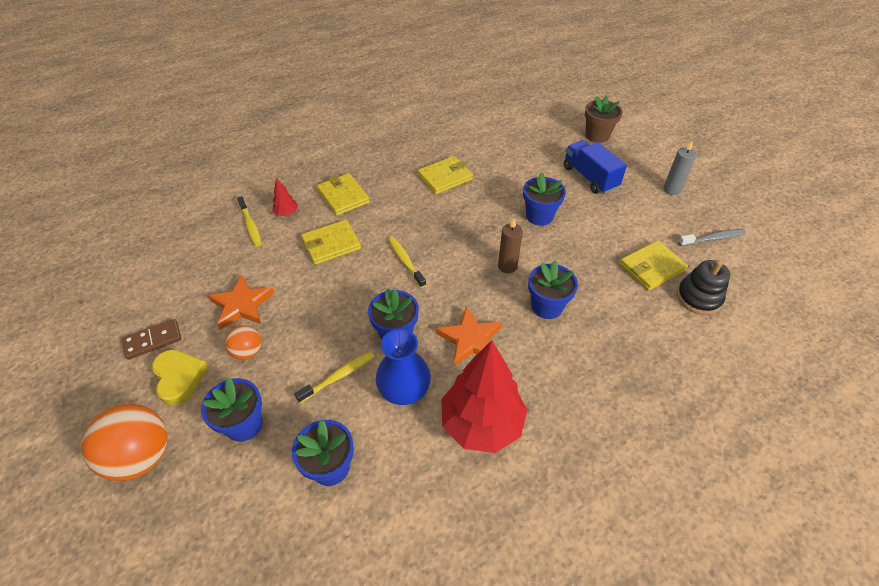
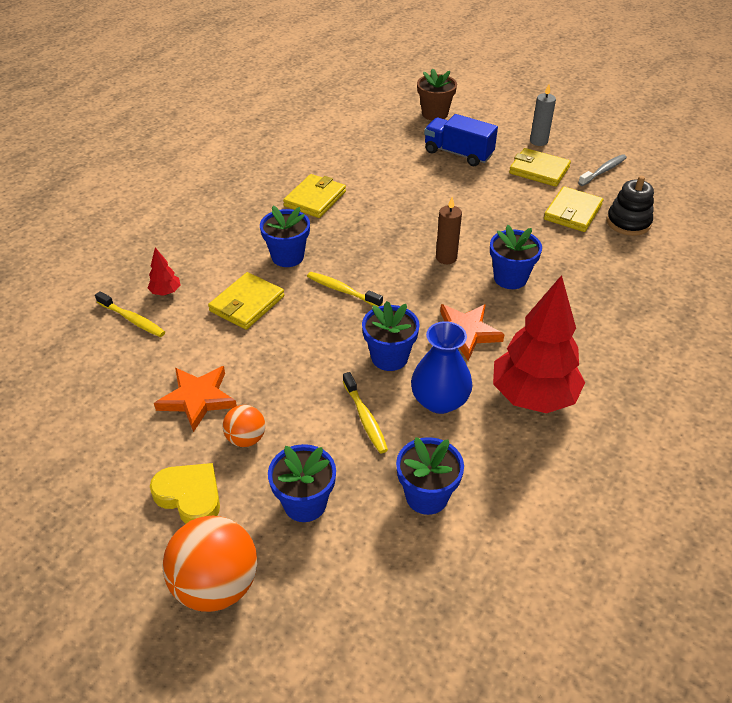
camera: 30 degrees left, 5 degrees down
(153, 341) = (121, 476): brown domino -> none
(339, 376) = (365, 418): yellow toothbrush -> yellow toothbrush turned 135 degrees clockwise
(343, 196) = (218, 253): yellow wallet -> yellow wallet (539, 170)
(539, 216) = (439, 203): blue flower pot -> blue flower pot (287, 257)

